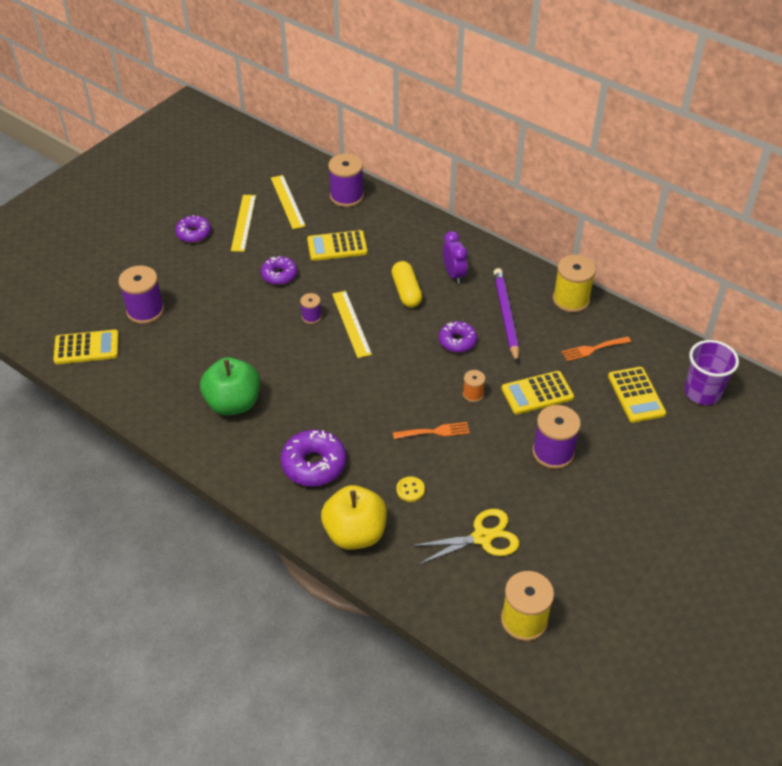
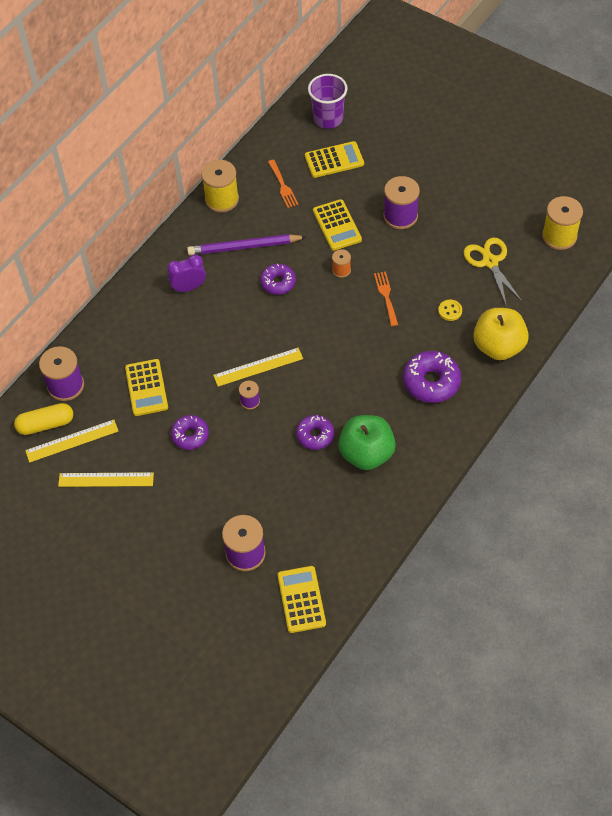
camera: 90 degrees left, 10 degrees up
(193, 233) = (123, 526): purple donut -> purple donut (315, 435)
(406, 291) = (213, 324): yellow capsule -> yellow capsule (45, 424)

